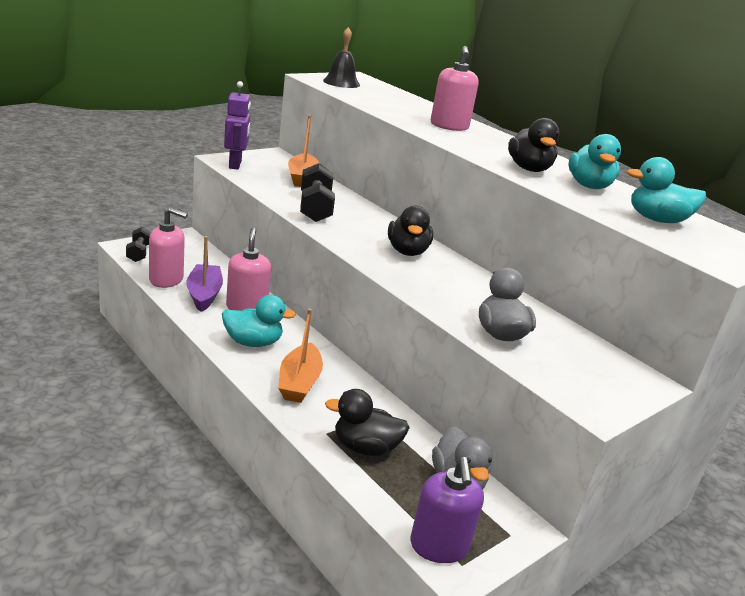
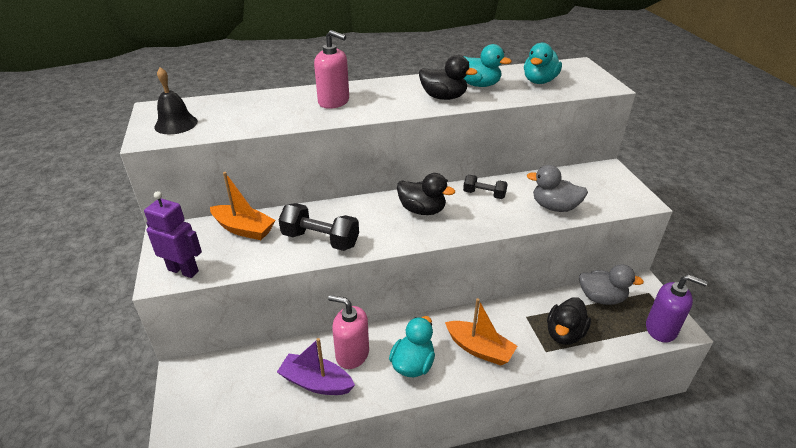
camera: 60 degrees left, 10 degrees up
(139, 253) = (199, 425): black dumbbell -> black dumbbell (484, 194)
(166, 279) = (272, 409): pink soap dispenser -> none

